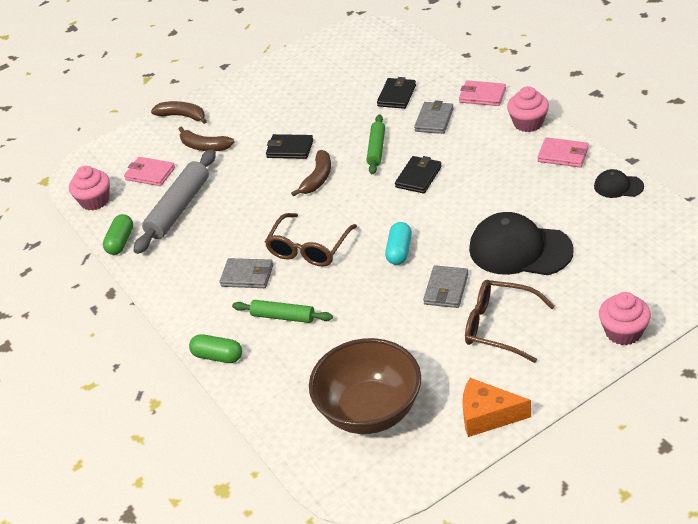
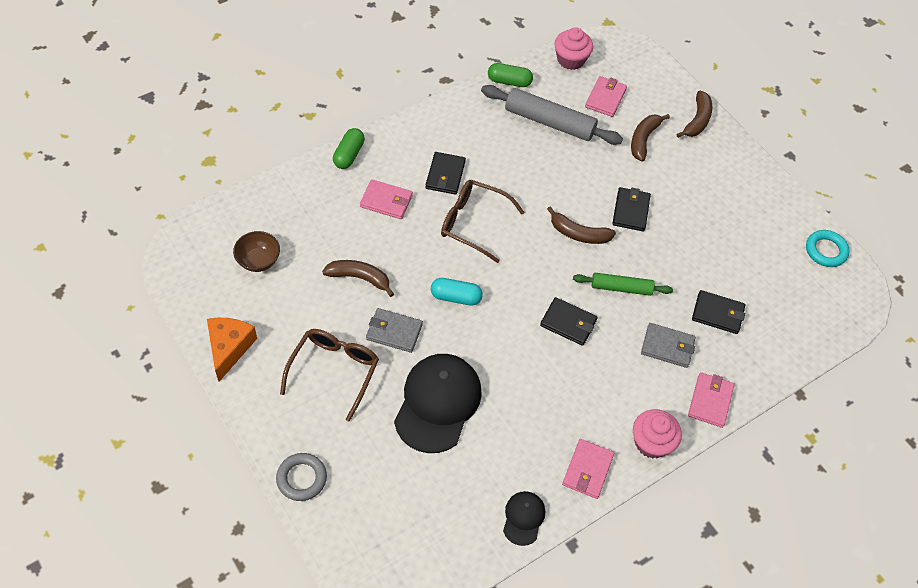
camera: 80 degrees right, 15 degrees up
(247, 276) = (445, 175): grey wallet -> black wallet
(283, 316) = (386, 201): green rolling pin -> pink wallet
(327, 44) = (826, 251): none -> turquoise ring
(370, 411) = (258, 261): brown bowl -> brown bowl, size x0.48
(384, 323) = (359, 278): none -> brown banana
(623, 332) = (301, 478): pink cupcake -> grey ring

